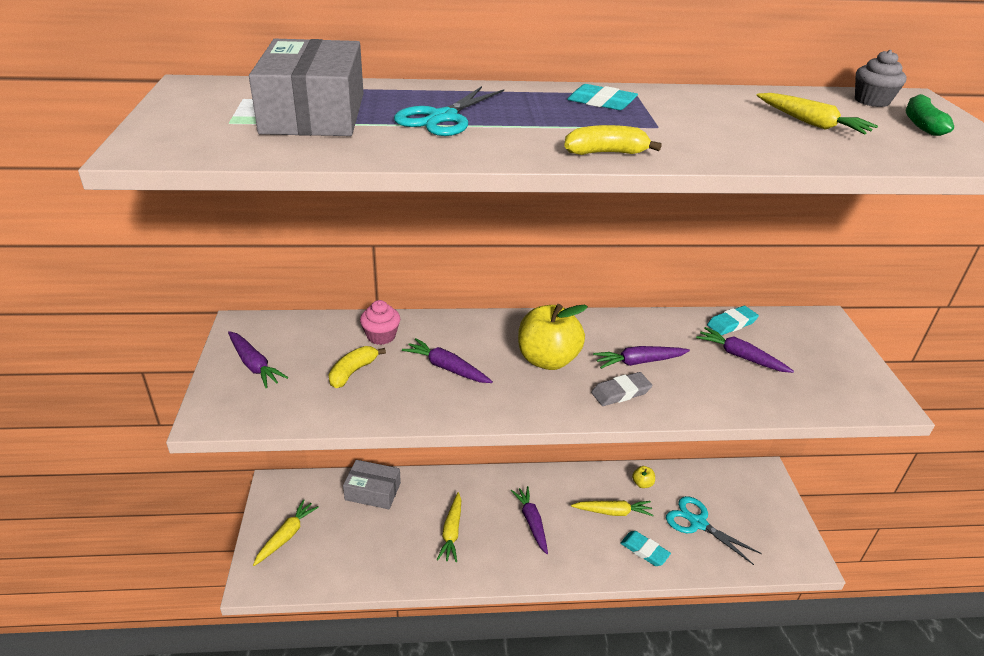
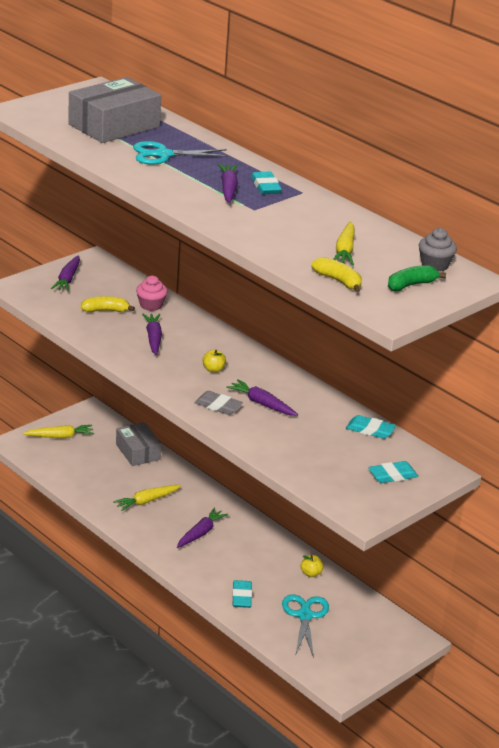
camera: 50 degrees right, 5 degrees down
(547, 360) = (213, 370): yellow apple -> yellow apple, size x0.44
(606, 153) = (188, 204): yellow banana -> yellow banana (338, 281)
(613, 512) = (261, 568): yellow carrot -> none
(740, 356) = (330, 442): purple carrot -> purple carrot (228, 189)
(819, 350) = (392, 475): none -> turquoise eraser

